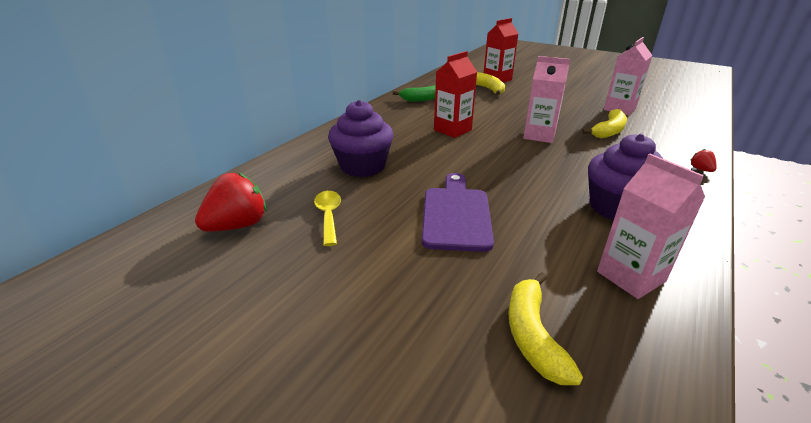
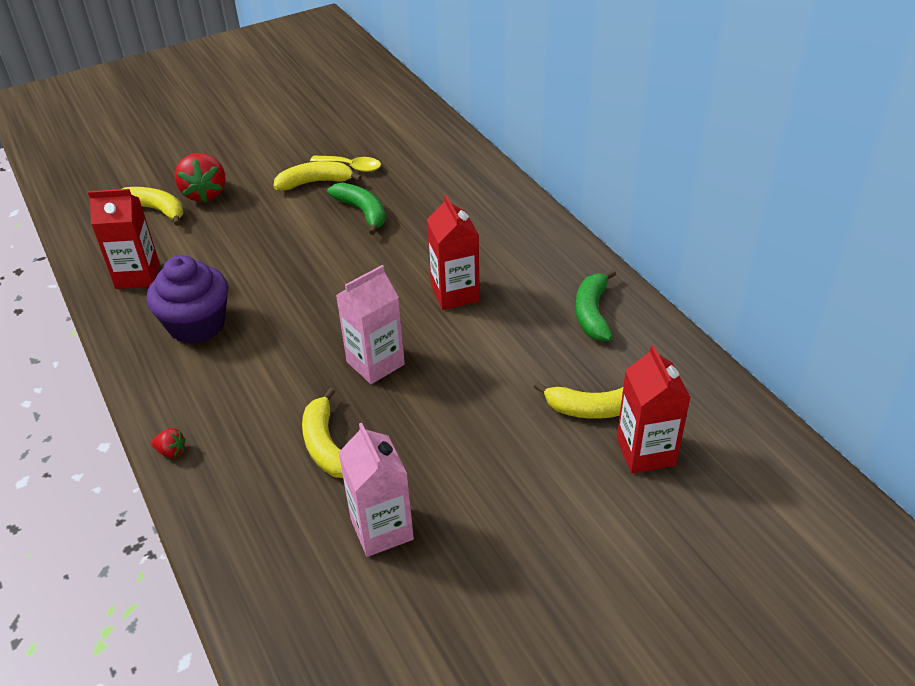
camera: 120 degrees right, 10 degrees up
(238, 225) = (378, 128): red strawberry -> red strawberry (205, 194)
(362, 166) = (419, 202): purple cupcake -> none
(372, 228) = (315, 182): none -> yellow banana
(398, 186) = (362, 212): none -> green banana
(456, 215) = (288, 227): purple cutting board -> none
(630, 276) = (137, 276): pink carton -> red carton

